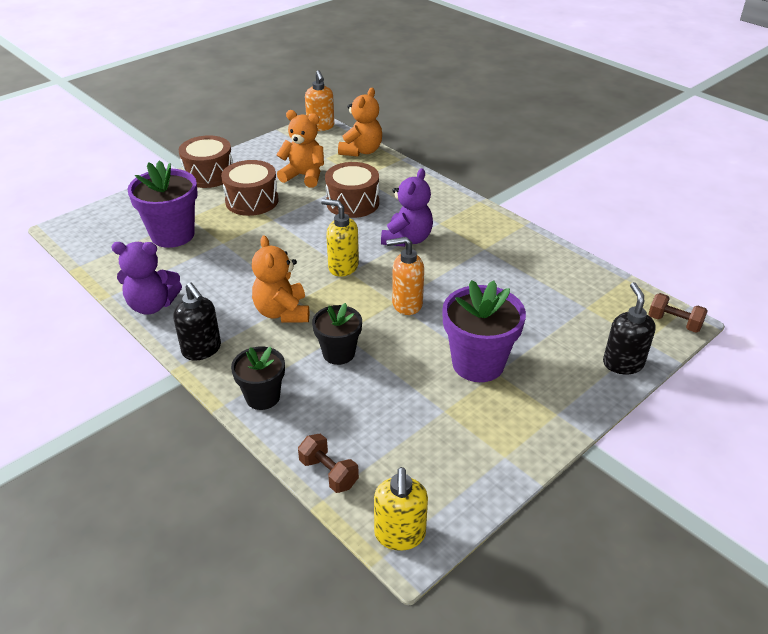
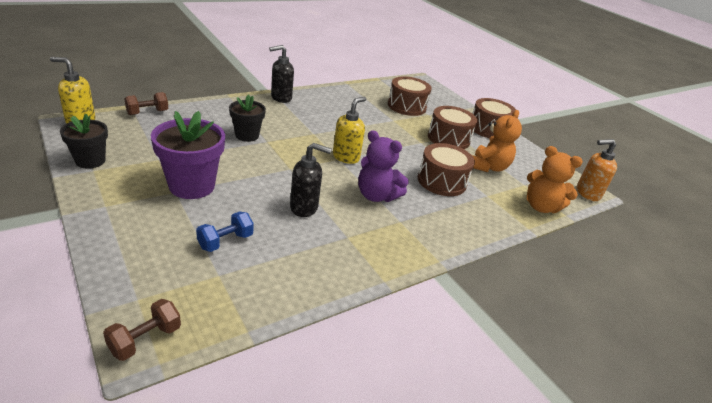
camera: 95 degrees right, 5 degrees down
(152, 305) = (331, 91): purple teddy bear -> none
(172, 235) = (406, 106): purple flower pot -> brown drum
(262, 397) = (226, 106): black flower pot -> black flower pot (90, 161)
(282, 312) = (302, 126): orange teddy bear -> none
(406, 304) = (284, 173): orange soap dispenser -> none
(544, 315) = (225, 241): none -> blue dumbbell
(622, 363) = (122, 267): black soap dispenser -> black soap dispenser (304, 207)

